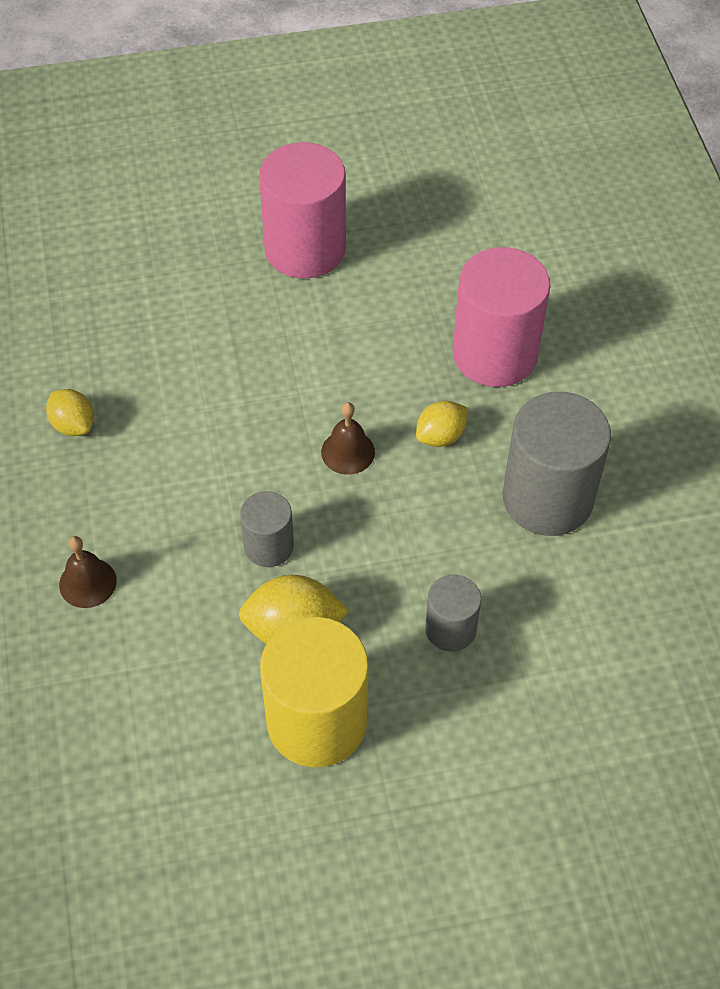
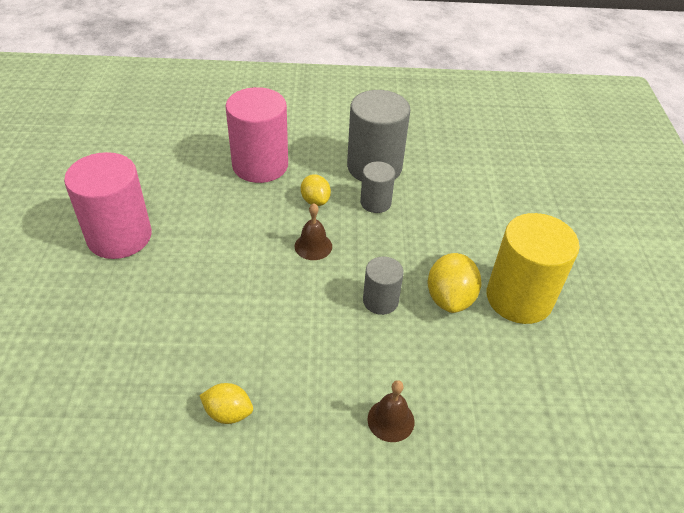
camera: 80 degrees left, 10 degrees down
(73, 425) = (228, 413): yellow lemon -> yellow lemon turned 45 degrees clockwise
(450, 629) = (458, 224): grey cylinder -> grey cylinder (375, 202)

